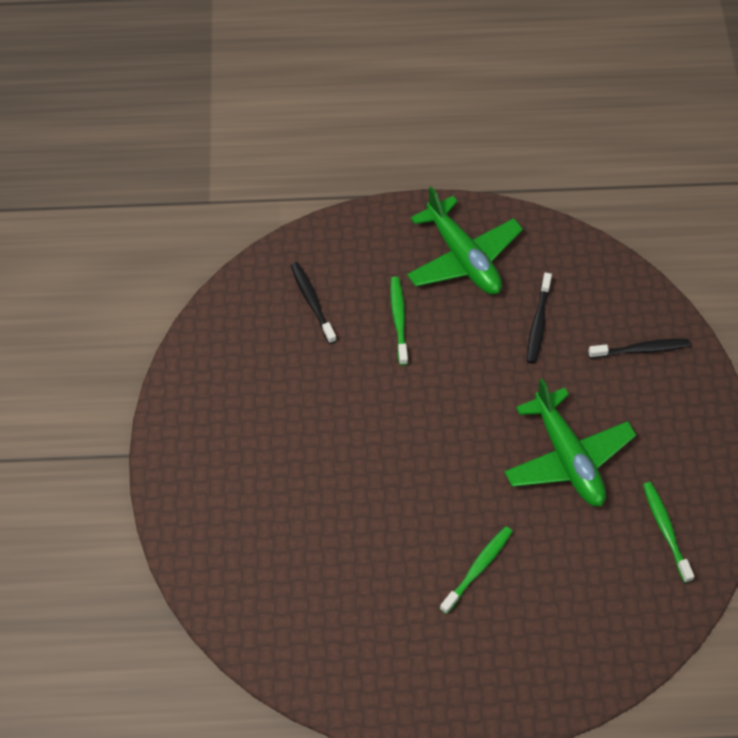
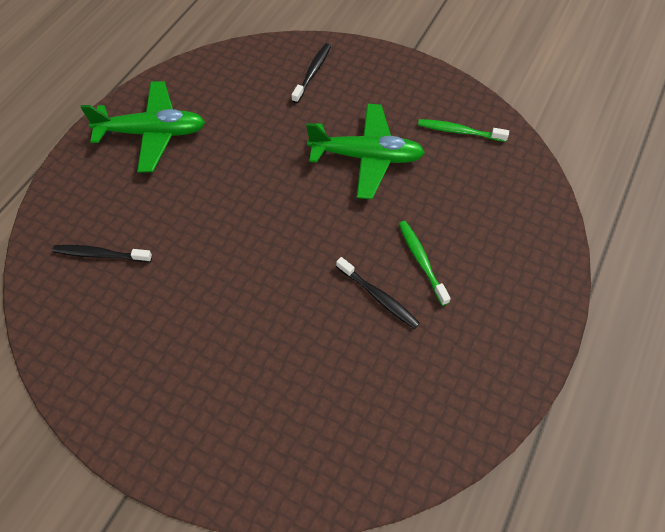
camera: 60 degrees left, 0 degrees up
(398, 319) = (169, 202): green toothbrush -> none
(538, 323) = (245, 117): black toothbrush -> black toothbrush (378, 297)

